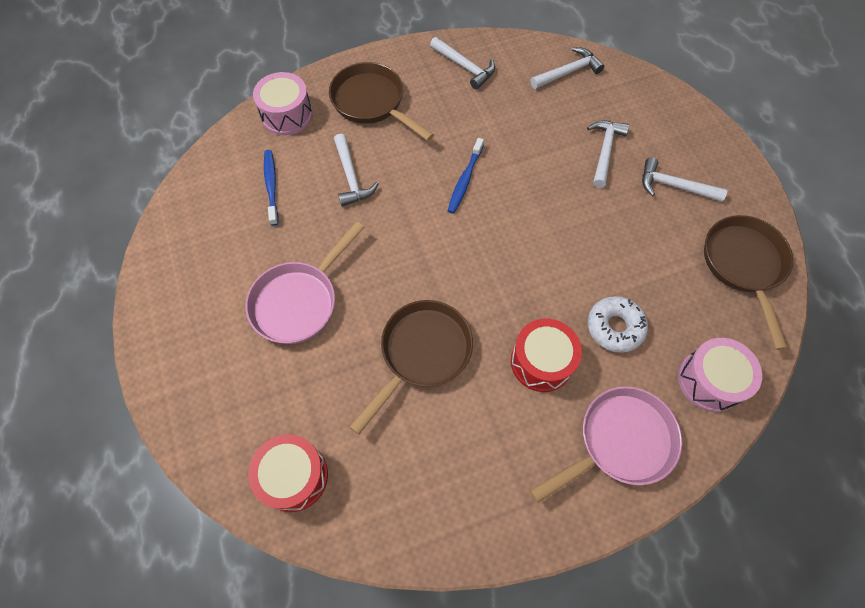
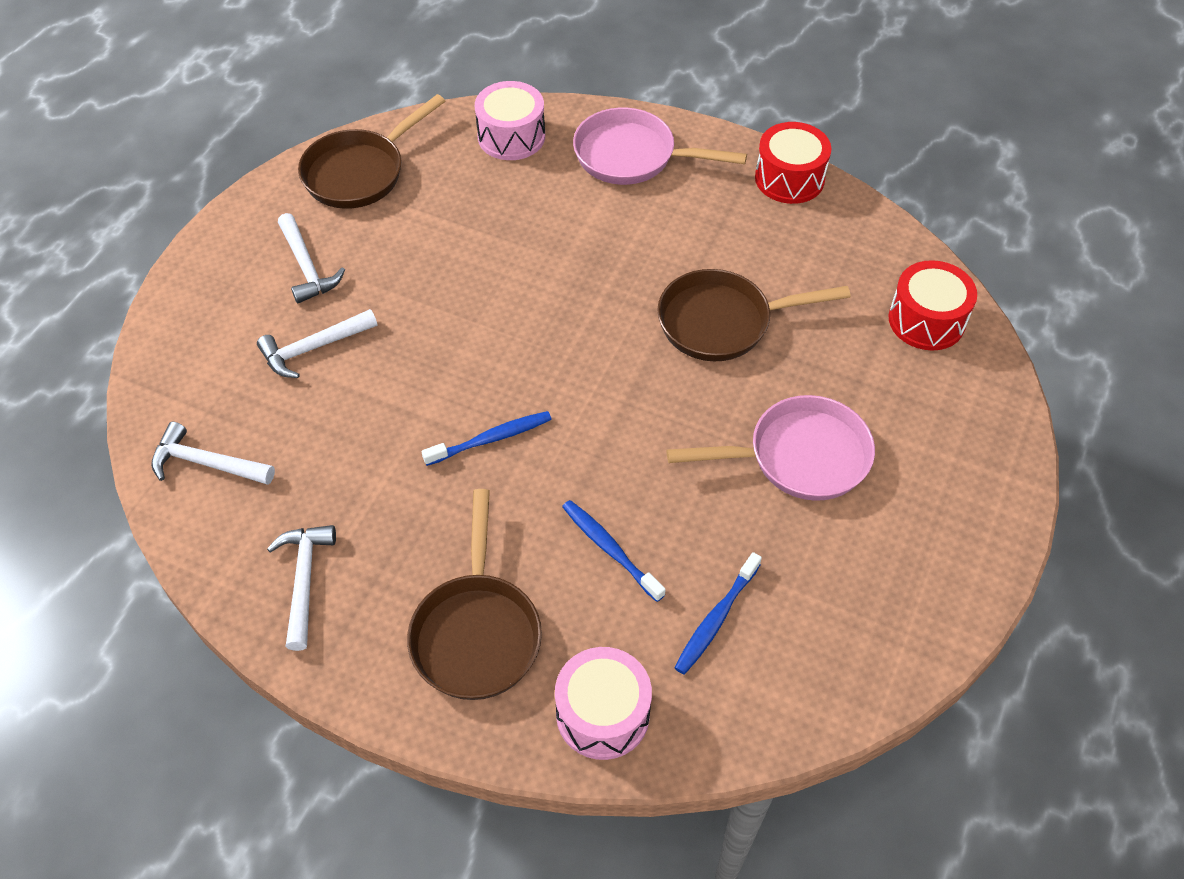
camera: 135 degrees left, 10 degrees down
(351, 177) = (610, 549): white hammer -> blue toothbrush
(541, 362) = (625, 240): red drum -> red drum (789, 178)
(615, 327) = (531, 216): white donut -> none

